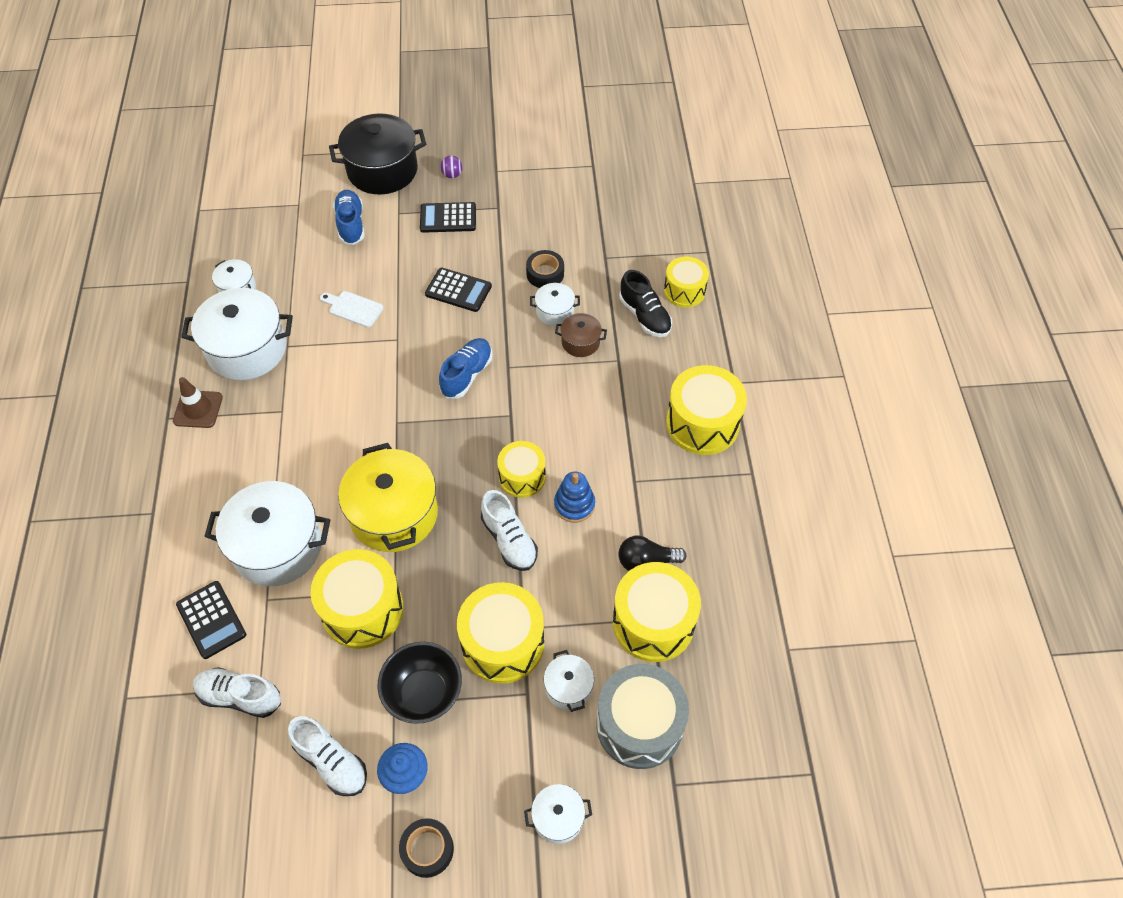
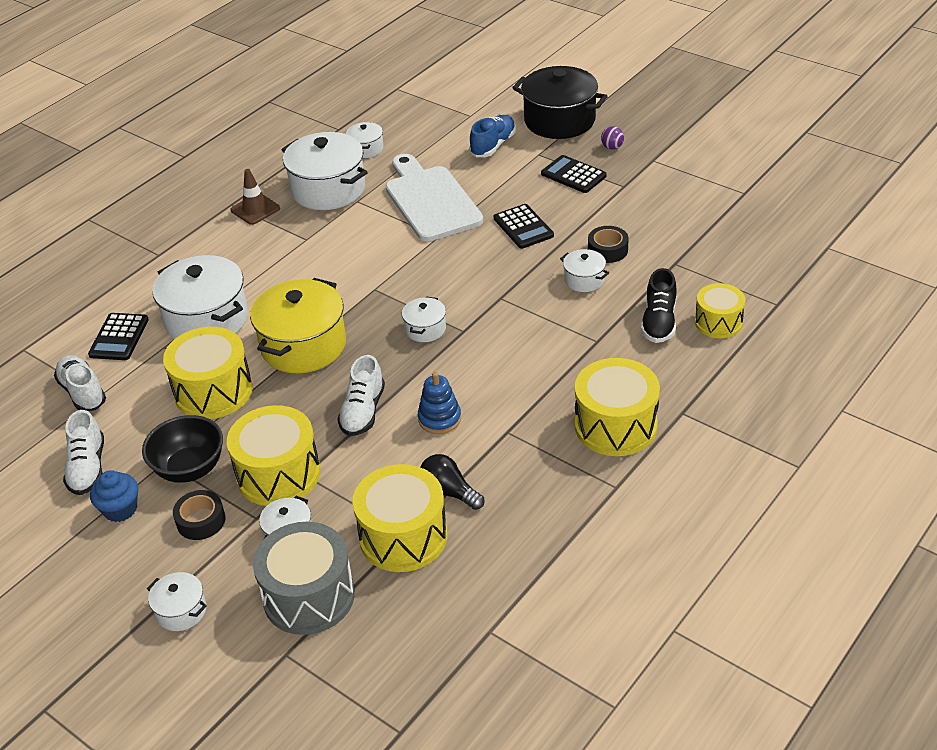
camera: 45 degrees right, 15 degrees down
(353, 308) = (430, 200): white cutting board -> white cutting board, size x2.25
(427, 849) = (80, 564): black tape -> black tape (201, 521)
(467, 375) = (462, 286): blue shoe -> none
(479, 433) = (425, 329): none -> white pot
(522, 477) = (422, 376): yellow drum -> none
(580, 342) = (580, 312): brown pot -> none

